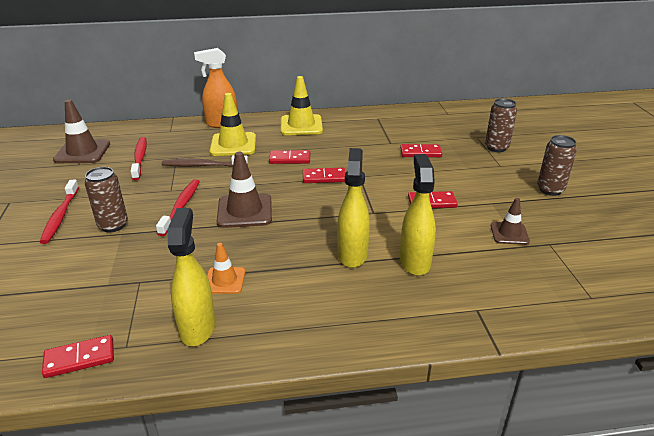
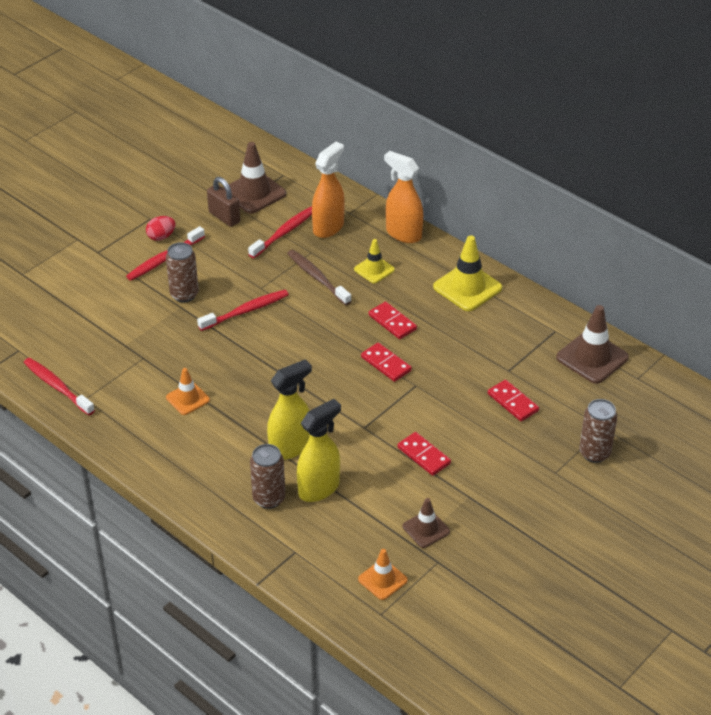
camera: 50 degrees right, 10 degrees up
(37, 206) = (161, 237): none -> red egg
(78, 172) = (224, 217): none -> brown padlock
(79, 358) = (57, 386): red domino -> red toothbrush
(167, 142) = (328, 227): none -> orange spray bottle
(197, 327) = (131, 418): yellow spray bottle -> none
(233, 144) = (374, 269): yellow traffic cone -> yellow traffic cone, size x0.60
(244, 211) = (280, 350): brown traffic cone -> brown traffic cone (592, 357)
(550, 190) = (544, 528): brown can -> brown can (269, 498)
(550, 278) = (382, 580): none -> orange traffic cone

